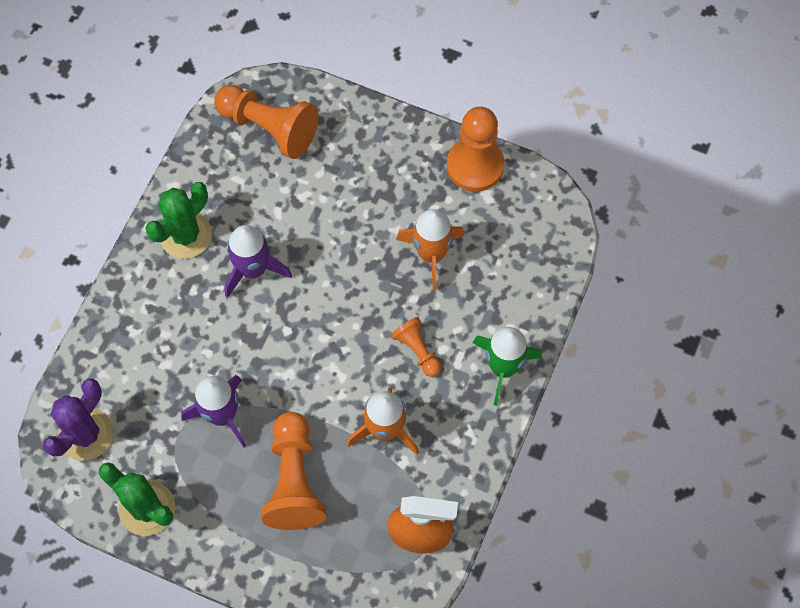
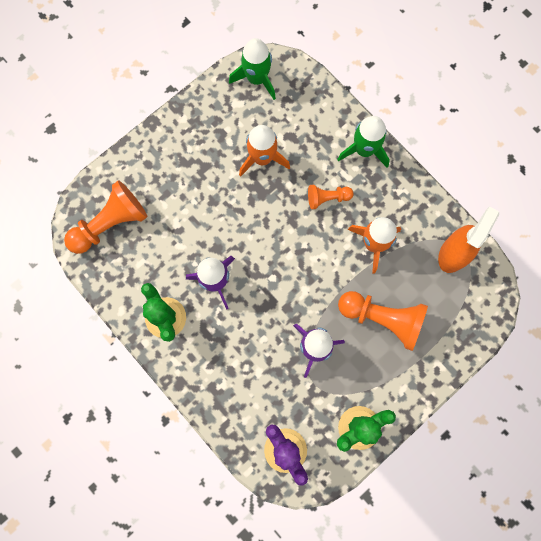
camera: 65 degrees left, 10 degrees up
(475, 165) = (211, 101): orange pawn -> none
(531, 203) = (257, 78): none -> green rocket

